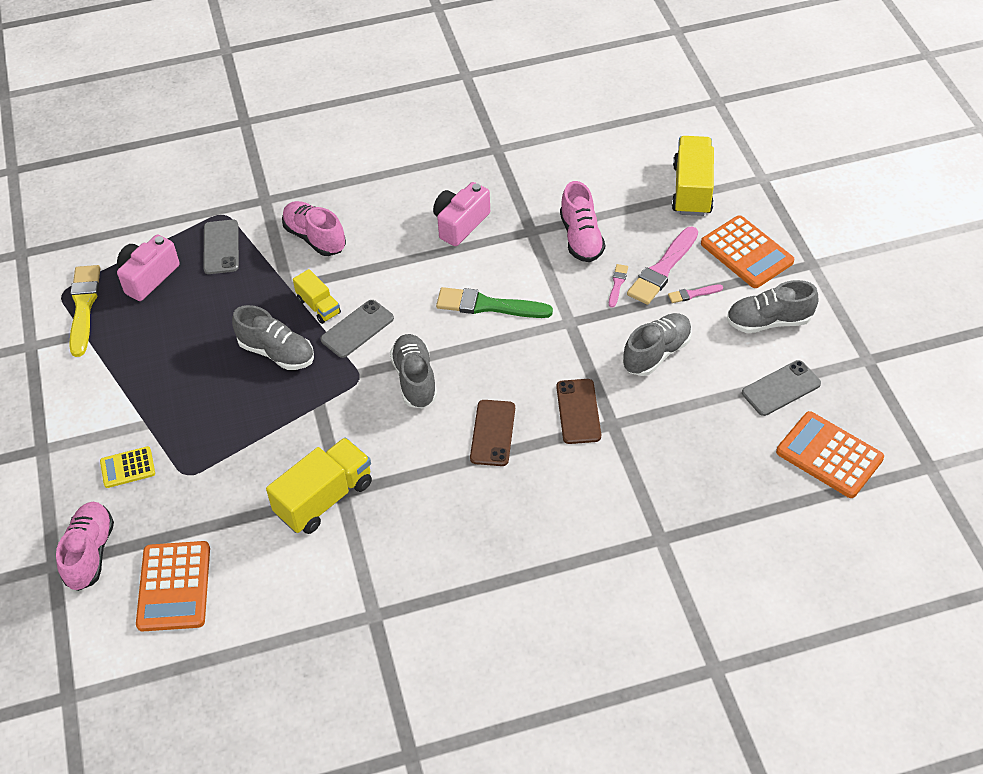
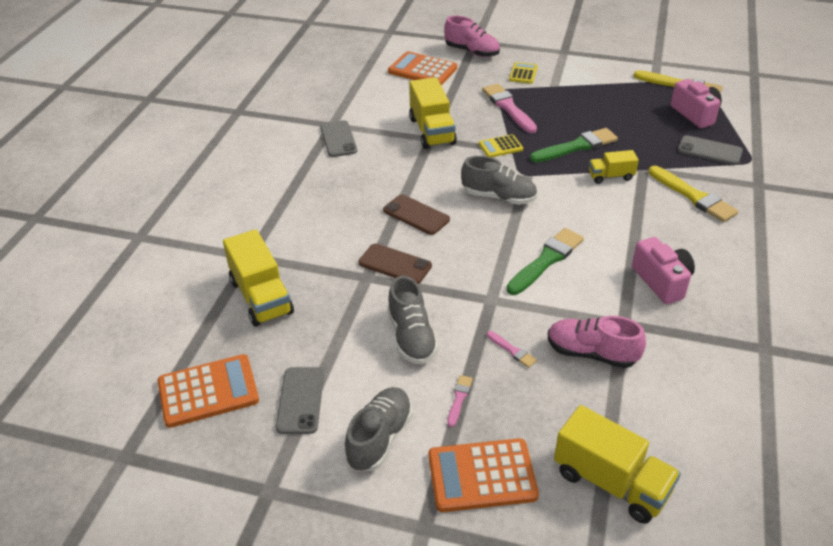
camera: 120 degrees right, 10 degrees down
(277, 352) = (576, 146): grey shoe -> green brush
(315, 238) = (693, 196): pink shoe -> yellow brush
(318, 418) = (500, 147): none -> yellow calculator
(357, 329) = (572, 187): grey phone -> grey phone (338, 139)
(662, 269) = (508, 393): pink brush -> pink brush (508, 107)
(702, 490) = (261, 297): none -> yellow truck

